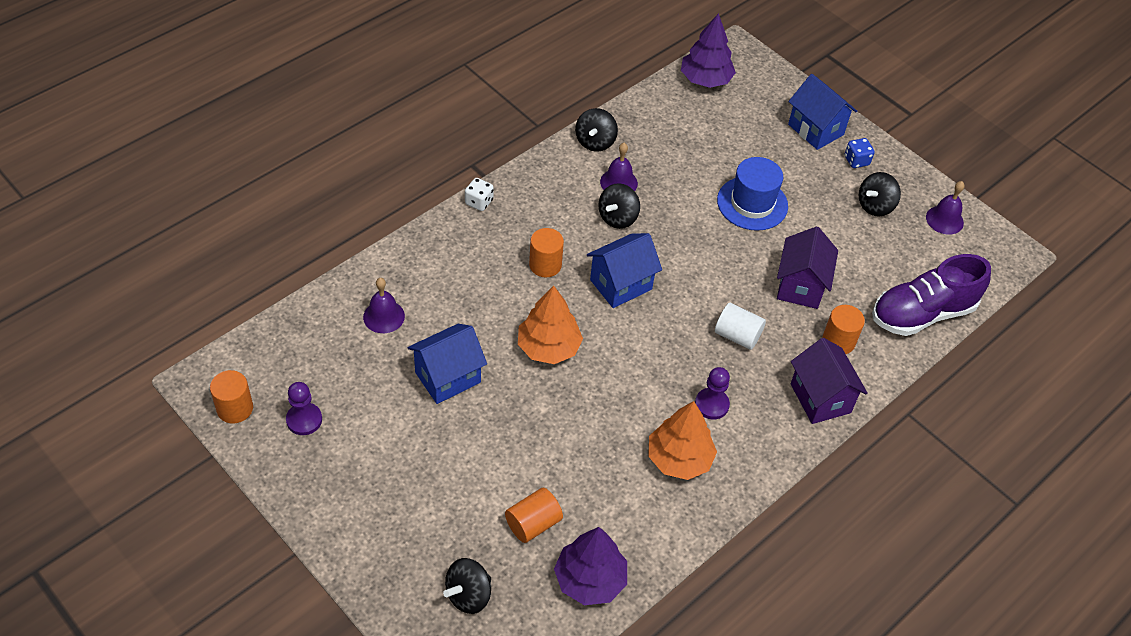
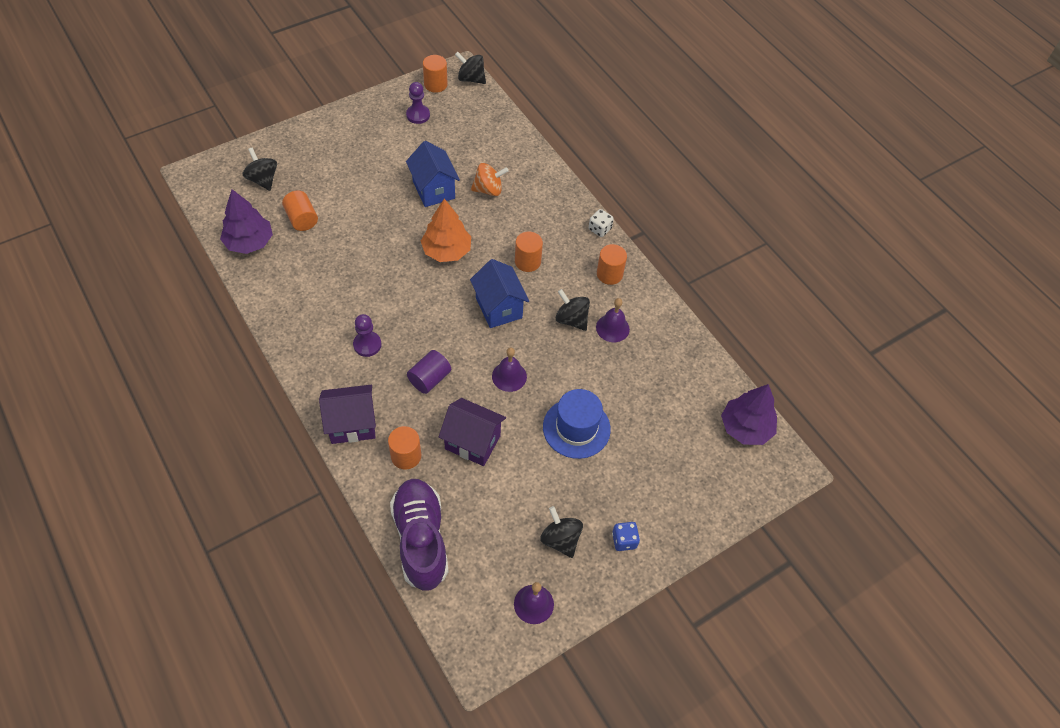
camera: 100 degrees right, 5 degrees up
(384, 316) = (495, 161): purple bell -> purple bell (509, 376)
(436, 317) = (488, 190): none -> orange spinning top
(544, 189) = (609, 274): none -> orange cylinder
(595, 142) = (663, 319): black spinning top -> black spinning top (471, 79)
(679, 458) = (326, 313): orange tree -> none
(737, 335) = (429, 379): white cylinder -> purple cylinder
(815, 129) = (671, 513): blue house -> none

